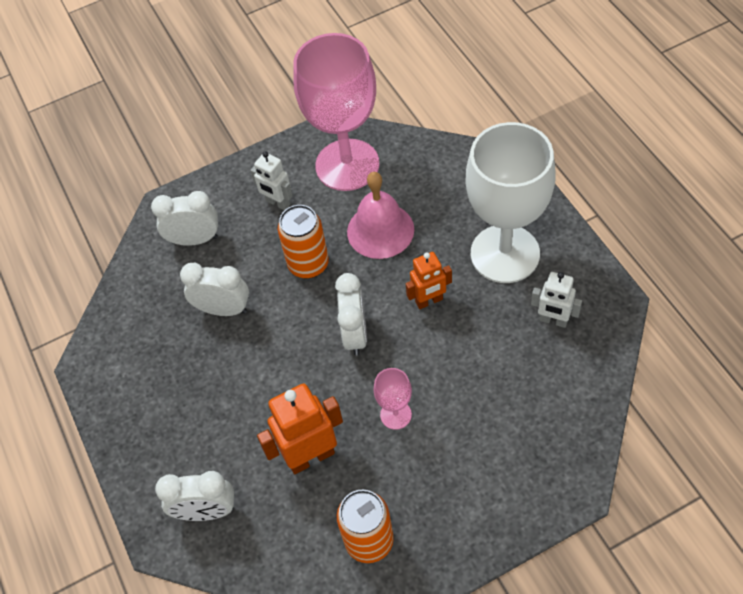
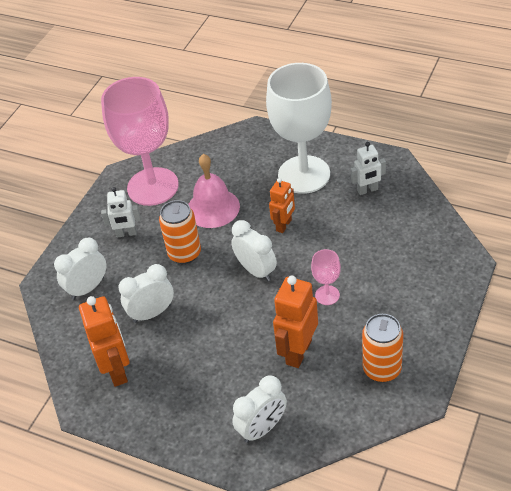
camera: 40 degrees left, 10 degrees down
(144, 347) = (117, 370): none -> orange robot

